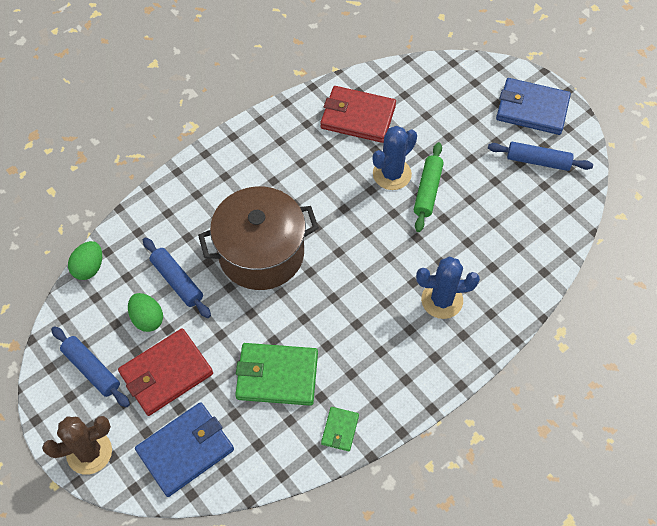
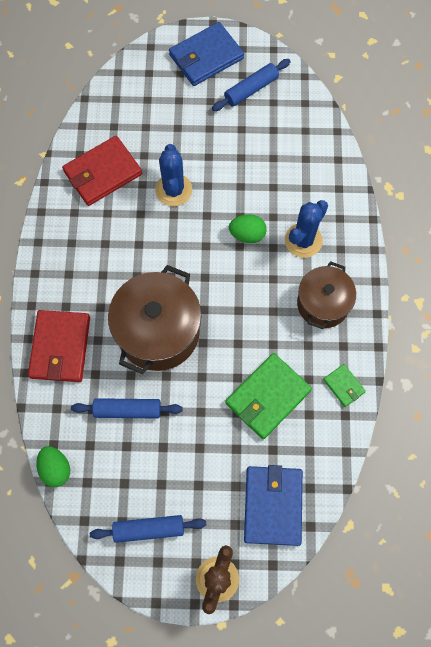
camera: 50 degrees left, 10 degrees up
(147, 319) = (141, 456): green egg -> green egg (247, 234)
(166, 373) = (199, 475): red wallet -> red wallet (60, 347)
(399, 358) = (323, 304): none -> brown pot
(427, 191) = (209, 178): green rolling pin -> none

